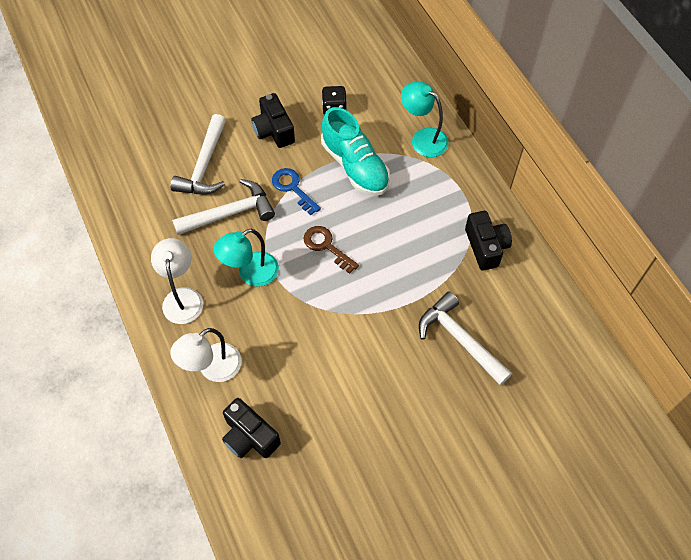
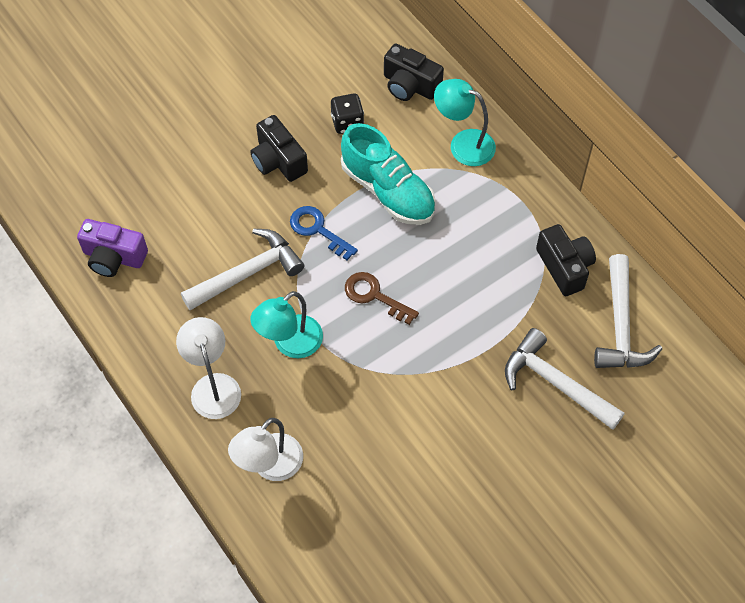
camera: 10 degrees left, 0 degrees up
(129, 185) = (113, 257): none -> purple camera
(204, 165) = (202, 217): white hammer -> white hammer (620, 325)
(249, 437) = (332, 539): black camera -> black camera (410, 85)

